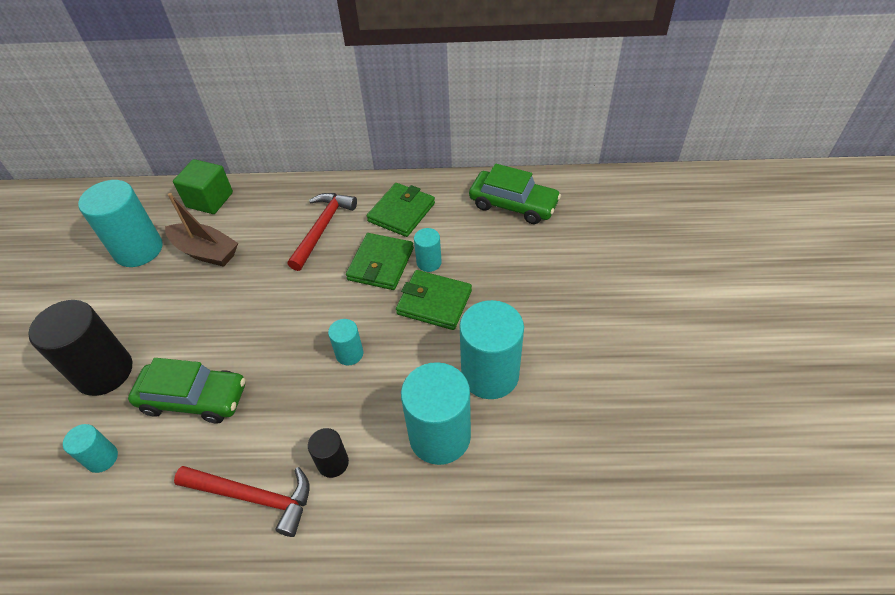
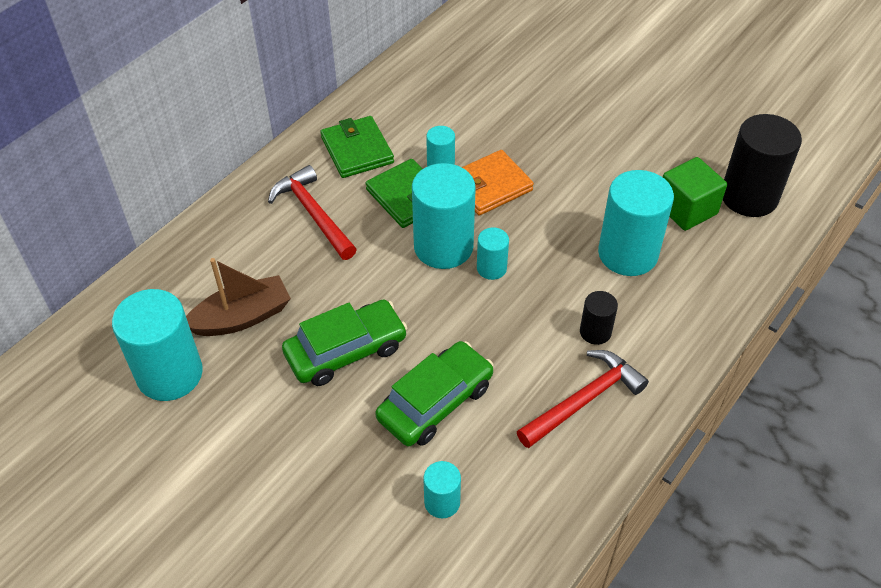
camera: 55 degrees left, 0 degrees up
(104, 372) = (328, 465): black cylinder -> black cylinder (749, 197)
(209, 200) = (160, 282): green cube -> green cube (686, 209)
(434, 302) = (490, 186): green wallet -> orange wallet
(490, 374) = (597, 194): turquoise cylinder -> turquoise cylinder (443, 247)
(513, 204) = (431, 78): green car -> green car (346, 351)

